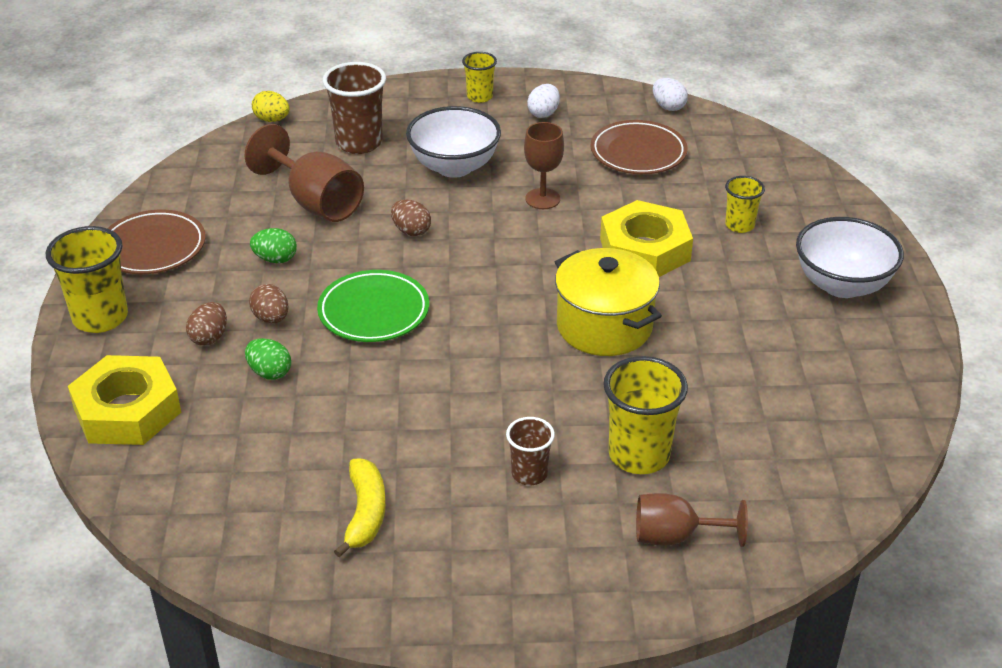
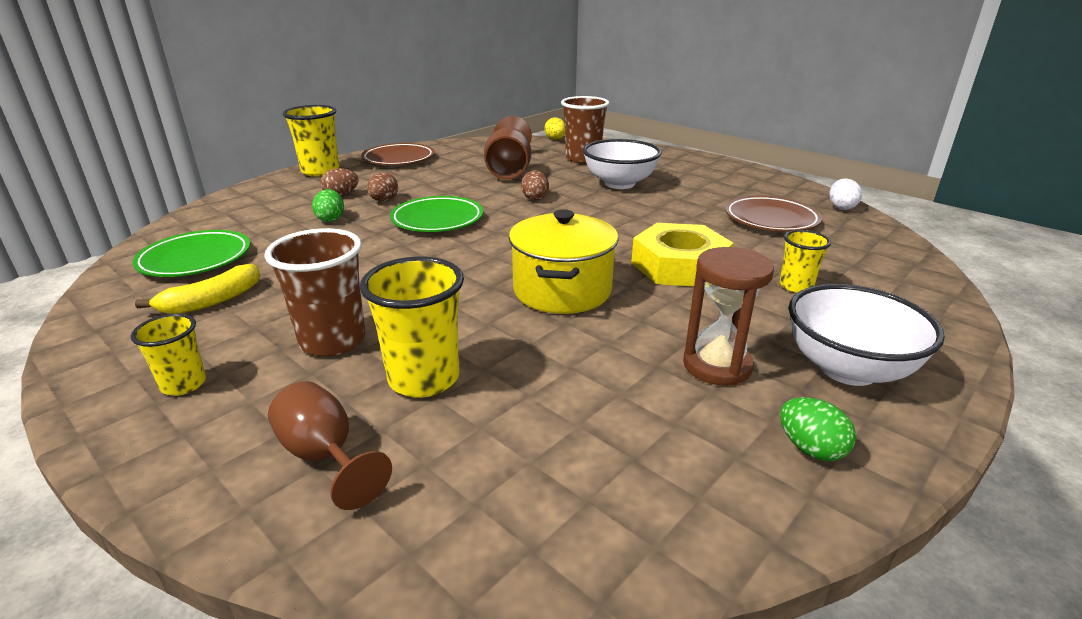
camera: 45 degrees right, 10 degrees down
(127, 410) = (245, 204): yellow nut -> none
(246, 494) = (195, 259): none -> green plate
(275, 259) = (440, 182): green egg -> green egg (810, 449)
(479, 97) = (697, 164): yellow cup -> yellow cup (184, 384)
(529, 474) = (332, 340): brown cup -> brown cup, size x1.72
(542, 199) = (650, 215): brown goblet -> none
(543, 113) = (729, 182): white egg -> none
(778, 328) = (717, 366): none -> brown hourglass

